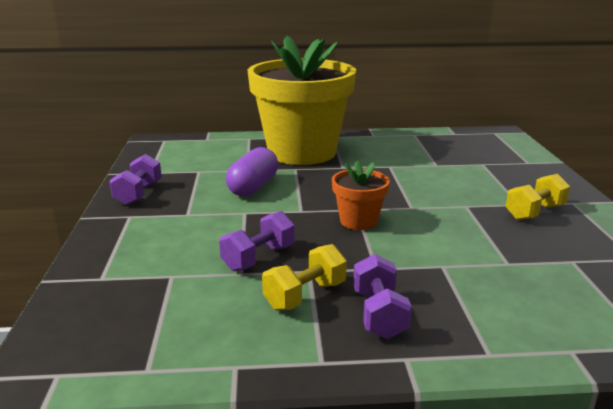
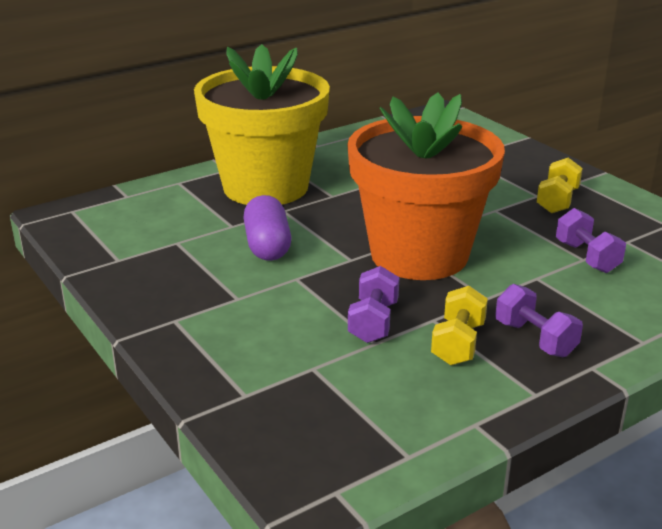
camera: 30 degrees left, 5 degrees up
(138, 194) = (145, 291): purple dumbbell -> purple dumbbell (586, 257)
(358, 221) = (419, 254): orange flower pot -> orange flower pot, size x2.38

